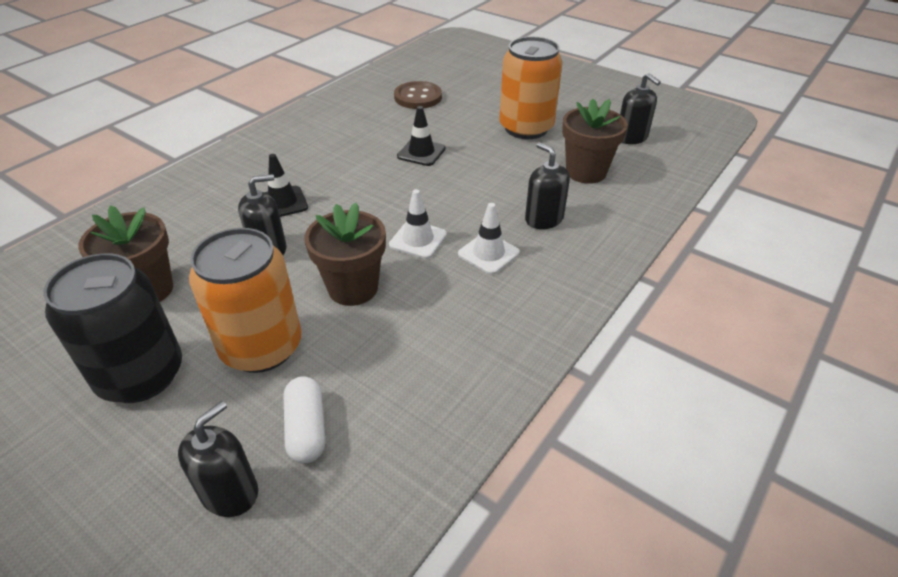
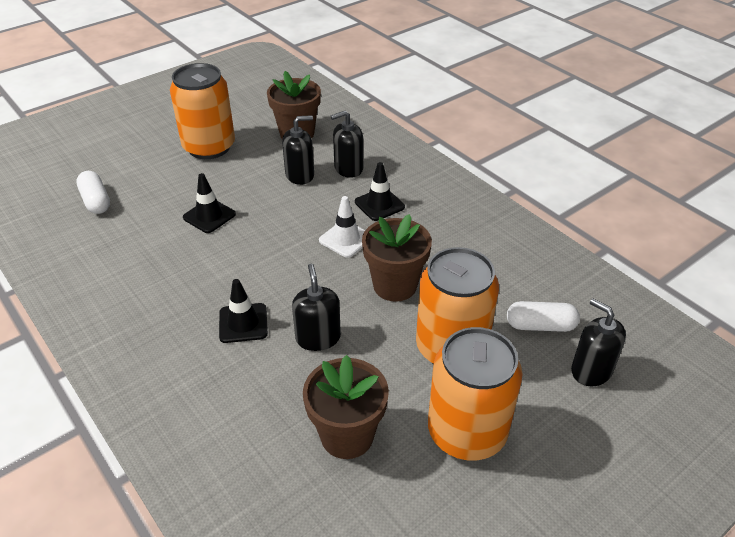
camera: 75 degrees left, 0 degrees up
(141, 375) = (467, 432): black can -> orange can
(418, 97) = (96, 201): brown button -> white capsule
(488, 253) = (379, 204): white traffic cone -> black traffic cone
(631, 137) = (261, 100): black soap dispenser -> black soap dispenser (300, 175)

